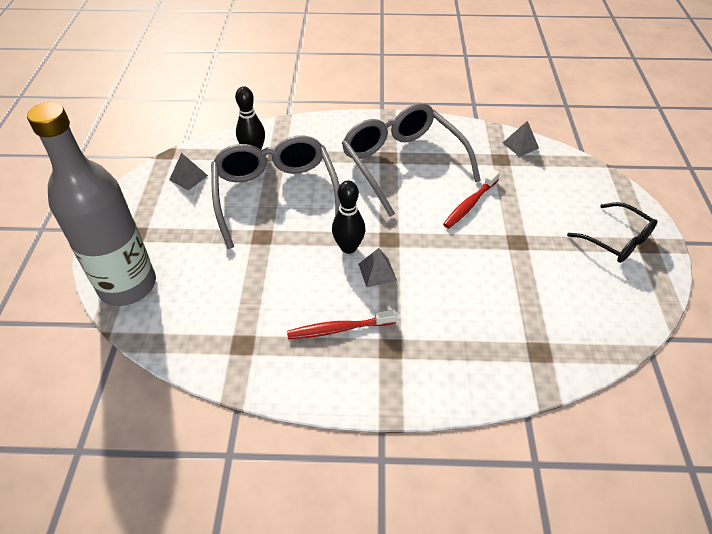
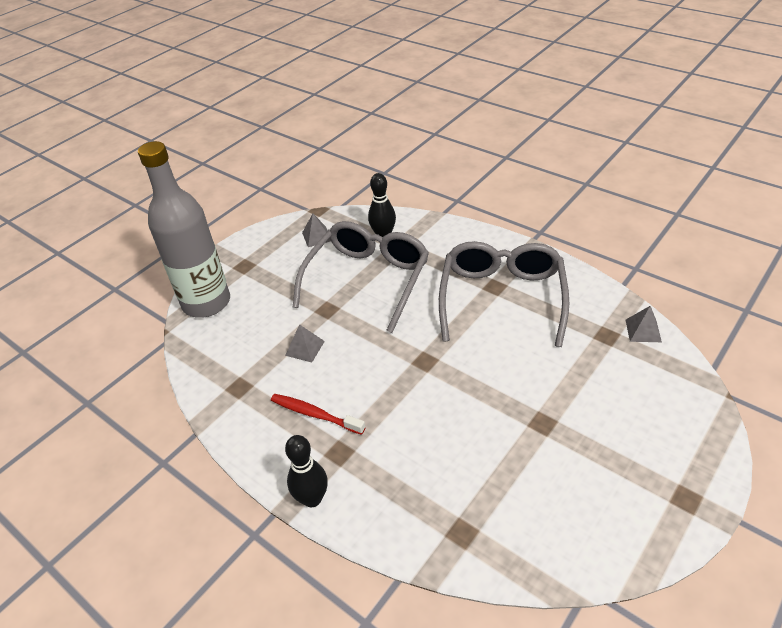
camera: 40 degrees right, 5 degrees down
(348, 247) = (384, 351): black bowling pin -> black bowling pin (312, 498)
(377, 272) = (388, 384): grey pyramid -> grey pyramid (305, 348)
(470, 204) = (530, 365): red toothbrush -> none
(617, 240) = (653, 476): black glasses -> none

